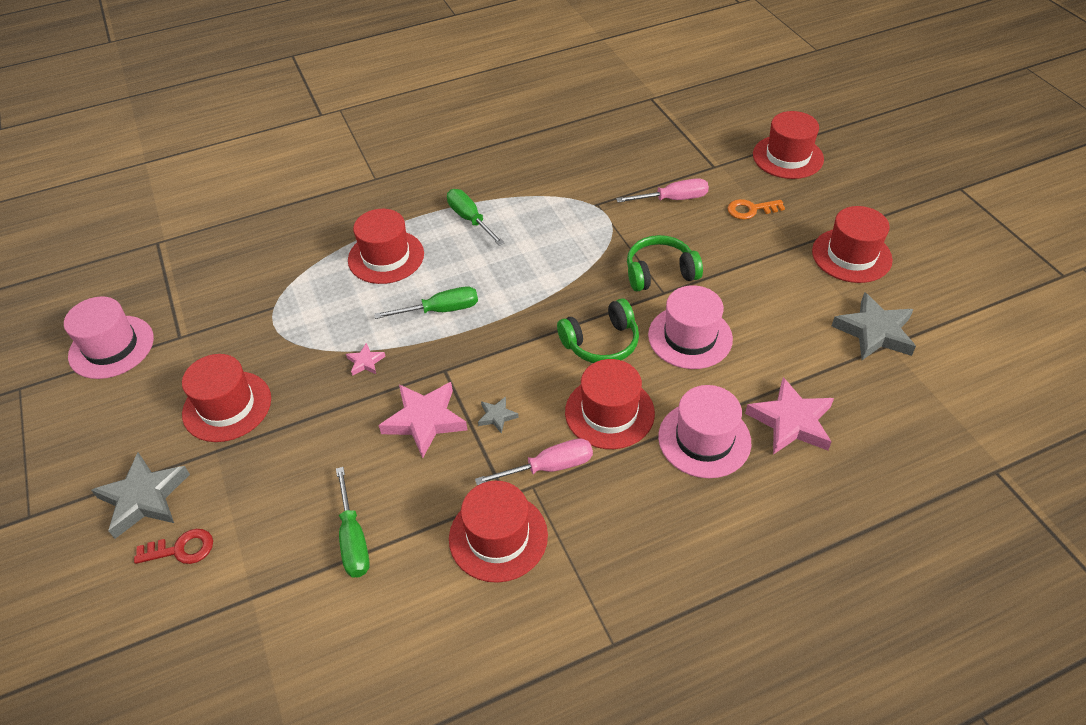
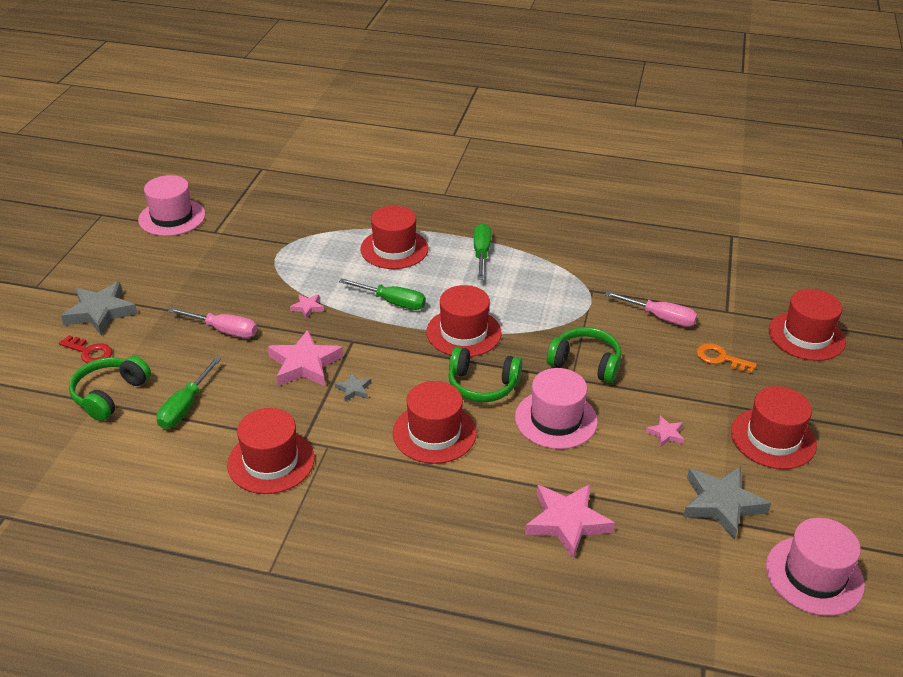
camera: 35 degrees right, 10 degrees down
(227, 406) = (198, 287): red hat -> red hat (463, 332)
(257, 580) = (109, 394): none -> green headphones
(549, 467) = (352, 441): pink screwdriver -> pink screwdriver (224, 330)
(704, 439) = (483, 492): pink hat -> pink hat (814, 575)
(779, 298) = (666, 434): none -> pink star

